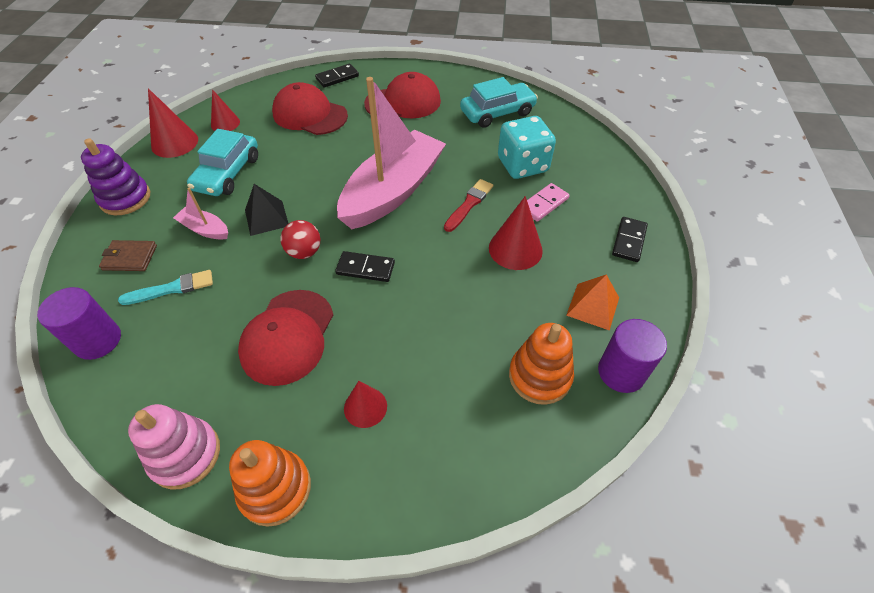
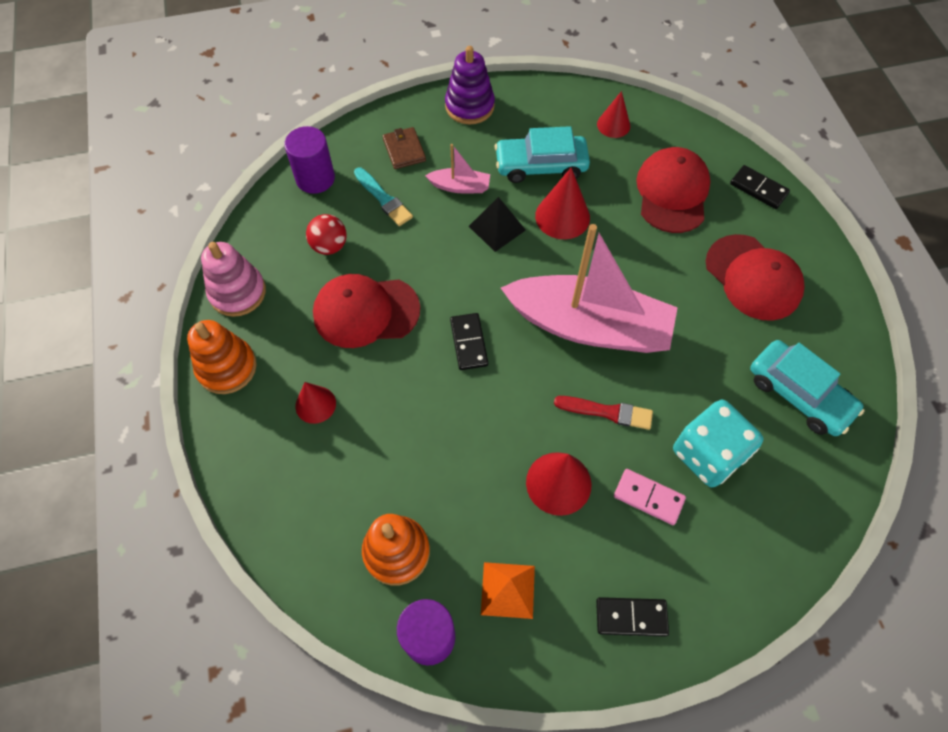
camera: 70 degrees right, 10 degrees up
(174, 143) = (561, 100): red cone -> red cone (562, 216)
(205, 229) = (460, 186): pink boat -> pink boat turned 90 degrees clockwise
(304, 252) = (467, 280): red ball -> red ball (329, 246)

